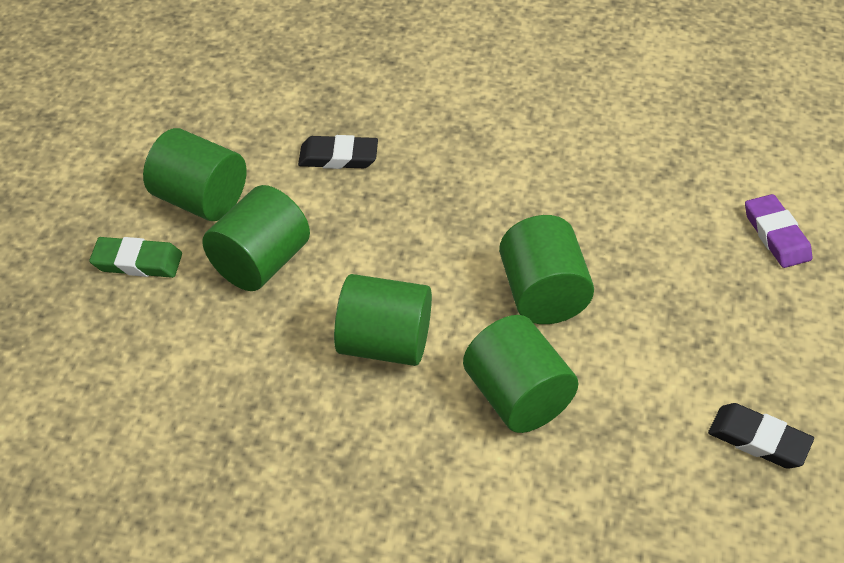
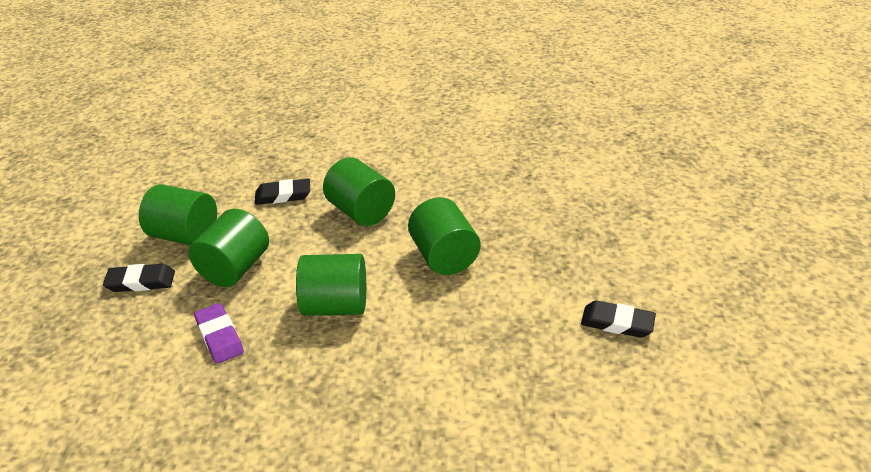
camera: 10 degrees left, 10 degrees down
(137, 262) = (141, 281): green eraser -> black eraser
(517, 397) = (440, 324): green cylinder -> green cylinder (361, 211)
(776, 235) = (594, 198): purple eraser -> purple eraser (219, 336)

